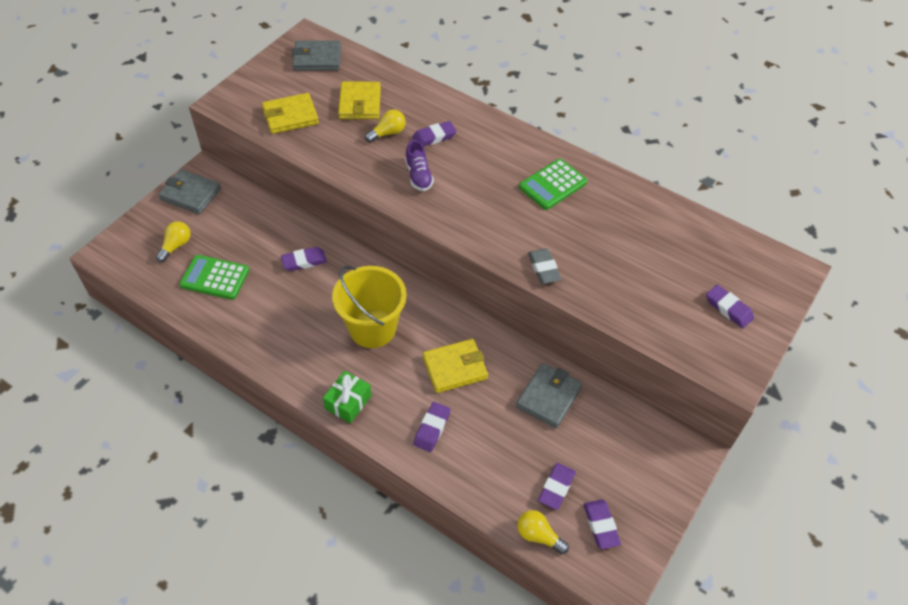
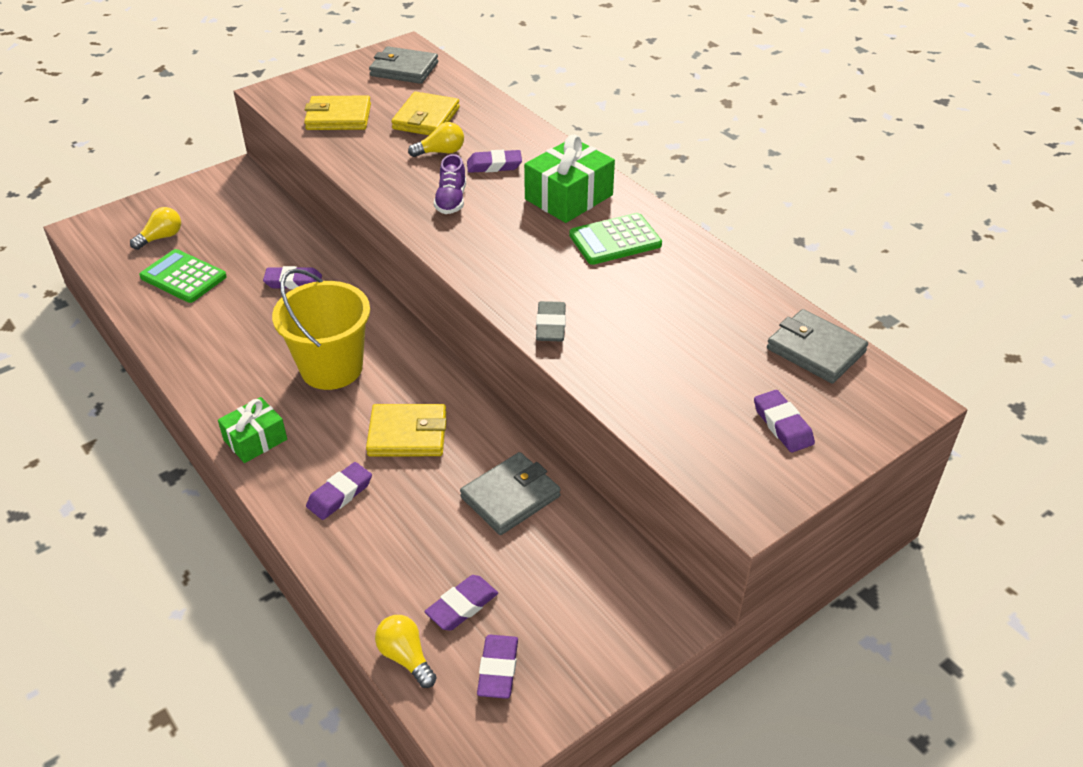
camera: 20 degrees right, 10 degrees down
(190, 194) = (208, 191): grey wallet -> grey wallet (815, 350)
(502, 154) = (569, 197): none -> green gift

